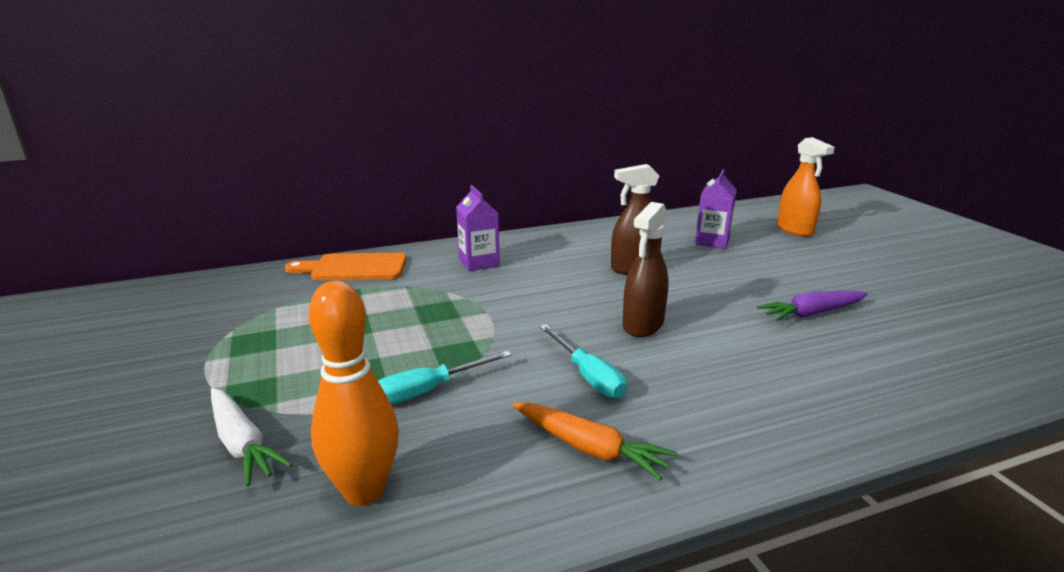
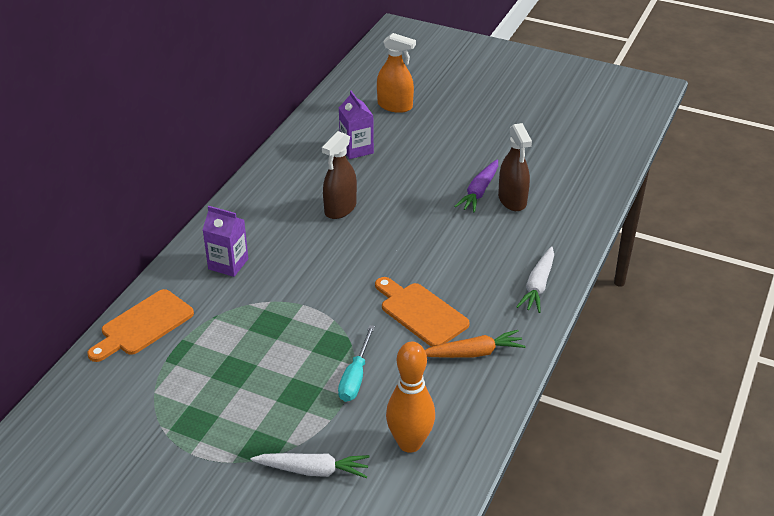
camera: 45 degrees left, 15 degrees up
(587, 376) = (421, 313): turquoise screwdriver -> orange cutting board
(643, 325) = (404, 257): brown spray bottle -> brown spray bottle (512, 200)
(783, 429) = (538, 285): none -> white carrot

